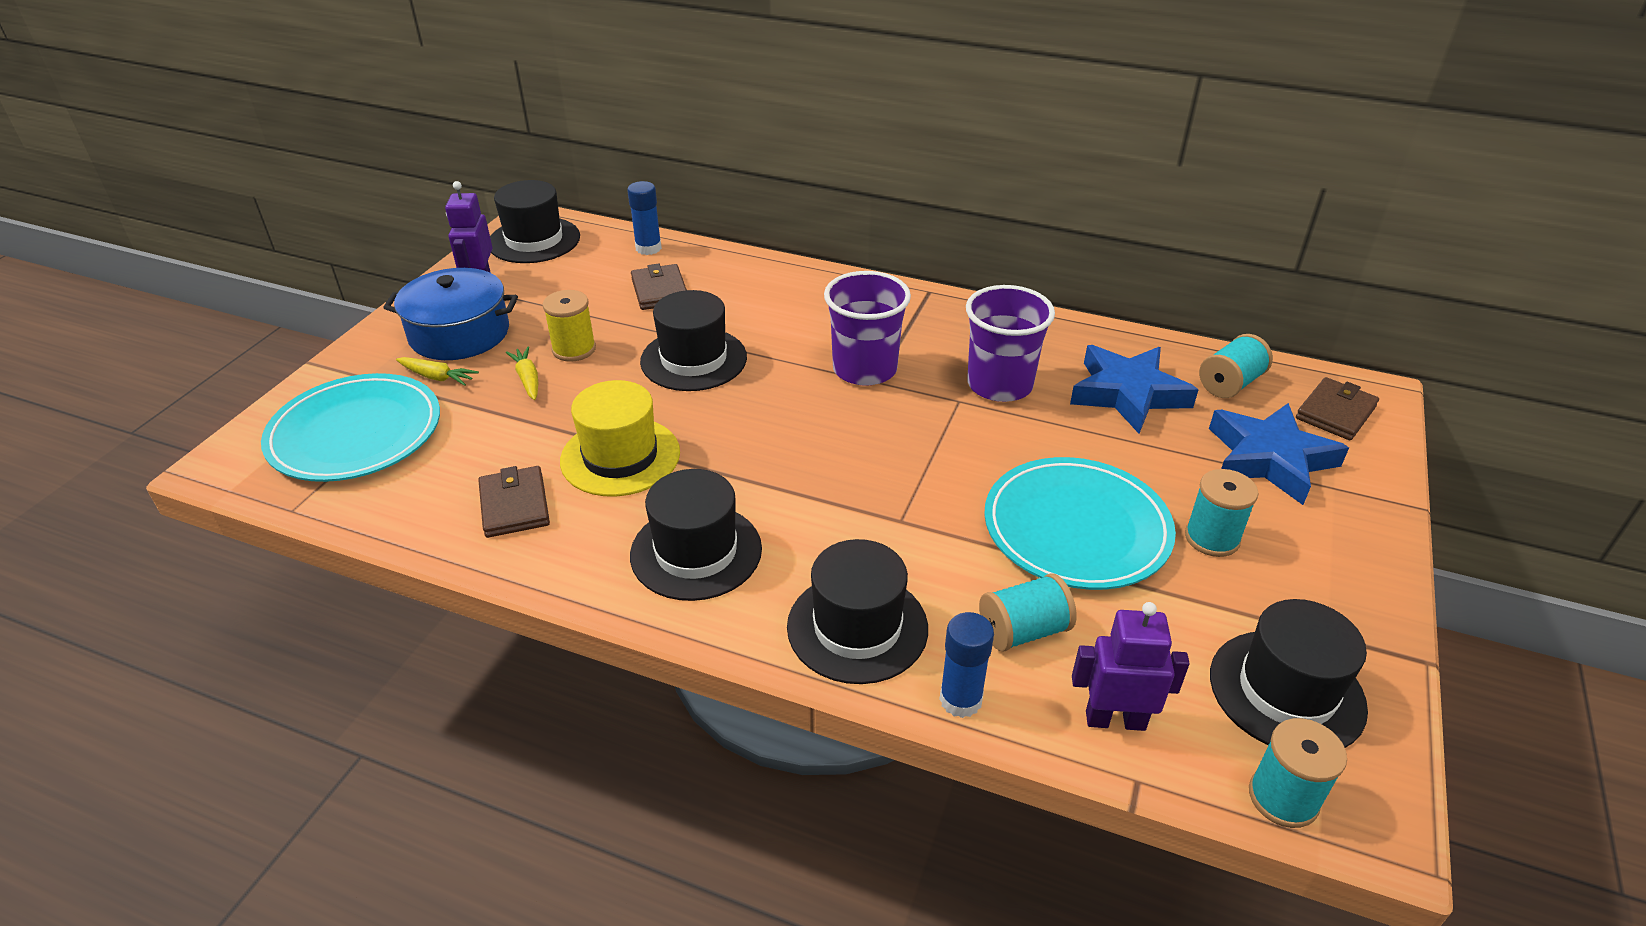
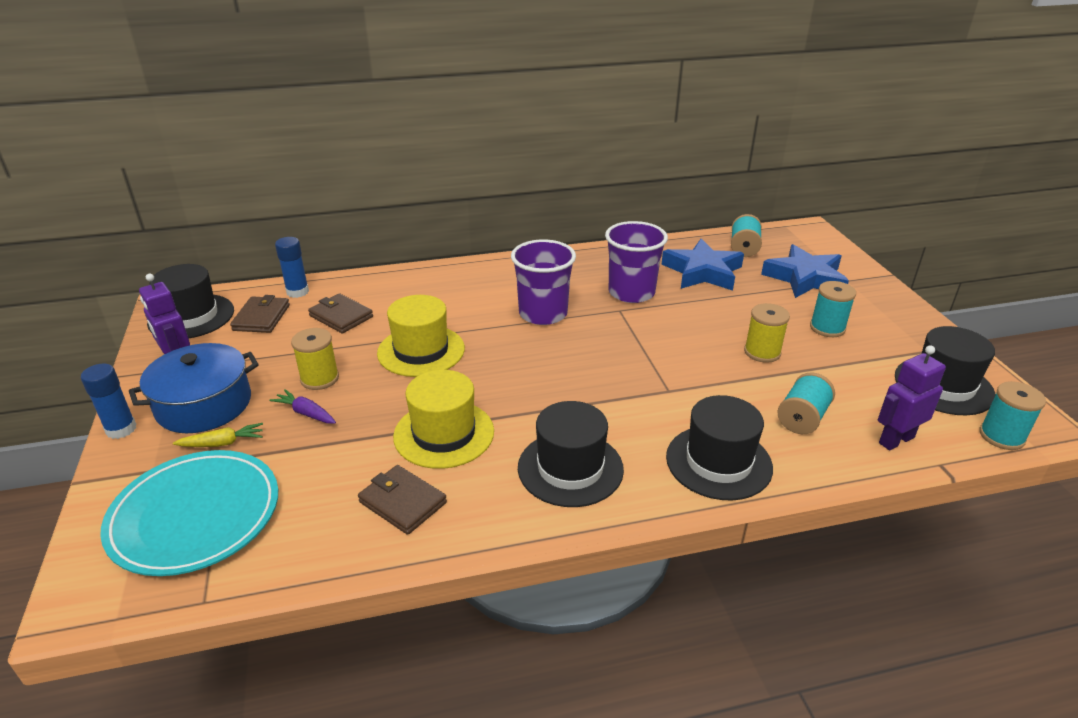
camera: 35 degrees left, 5 degrees down
(528, 379) = (306, 413): yellow carrot -> purple carrot
(693, 359) = (421, 351): black hat -> yellow hat
(960, 700) = (817, 471): blue glue stick -> blue glue stick (121, 429)
(1076, 528) = (762, 352): turquoise plate -> yellow spool
(1335, 412) = (805, 244): brown wallet -> brown wallet (261, 318)

